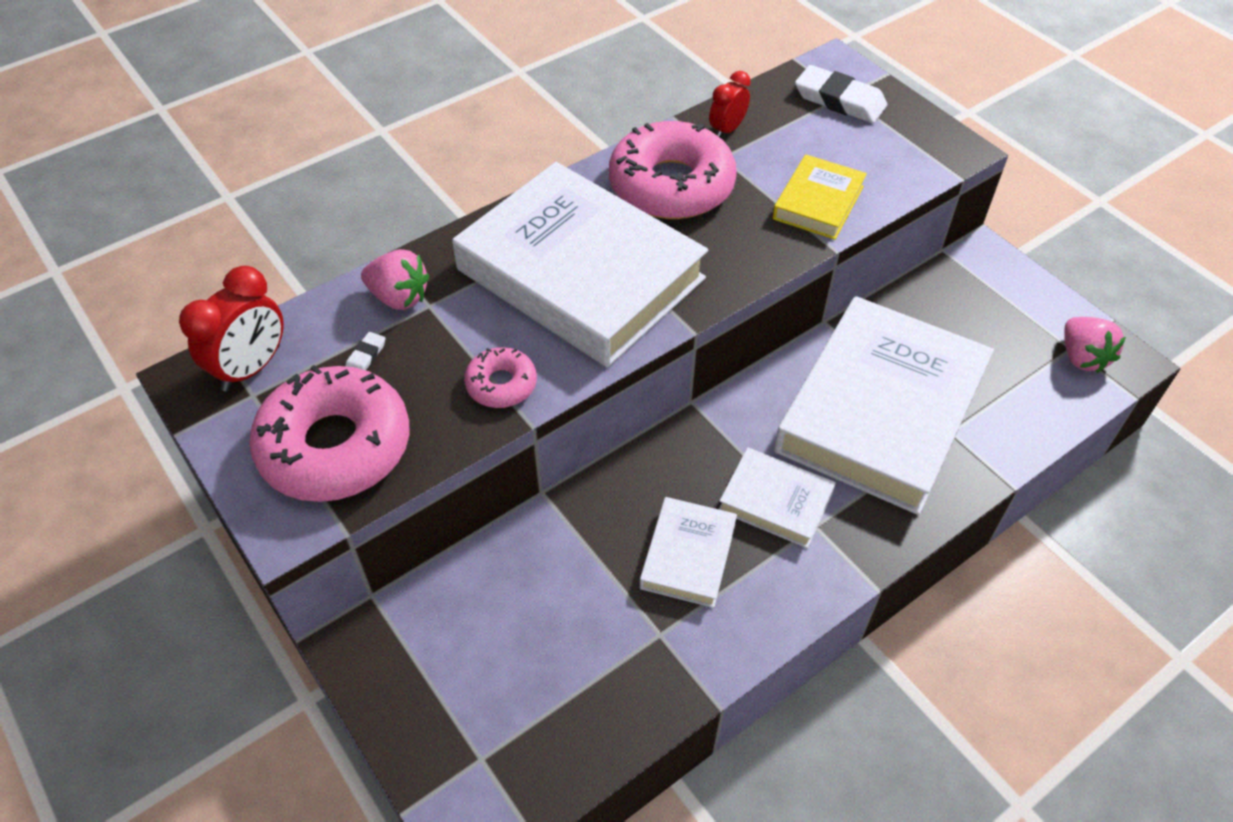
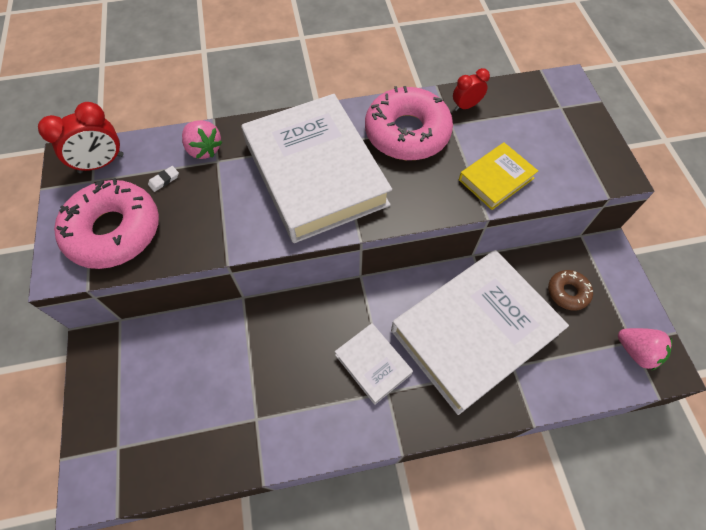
camera: 25 degrees right, 10 degrees up
(501, 384) = (226, 229): pink donut -> none
(688, 556) = (301, 376): white book -> none
(839, 100) = (554, 110): white eraser -> none
(965, 321) = (567, 292): none -> brown donut
(1082, 357) = (636, 351): pink strawberry -> pink strawberry turned 60 degrees counterclockwise

